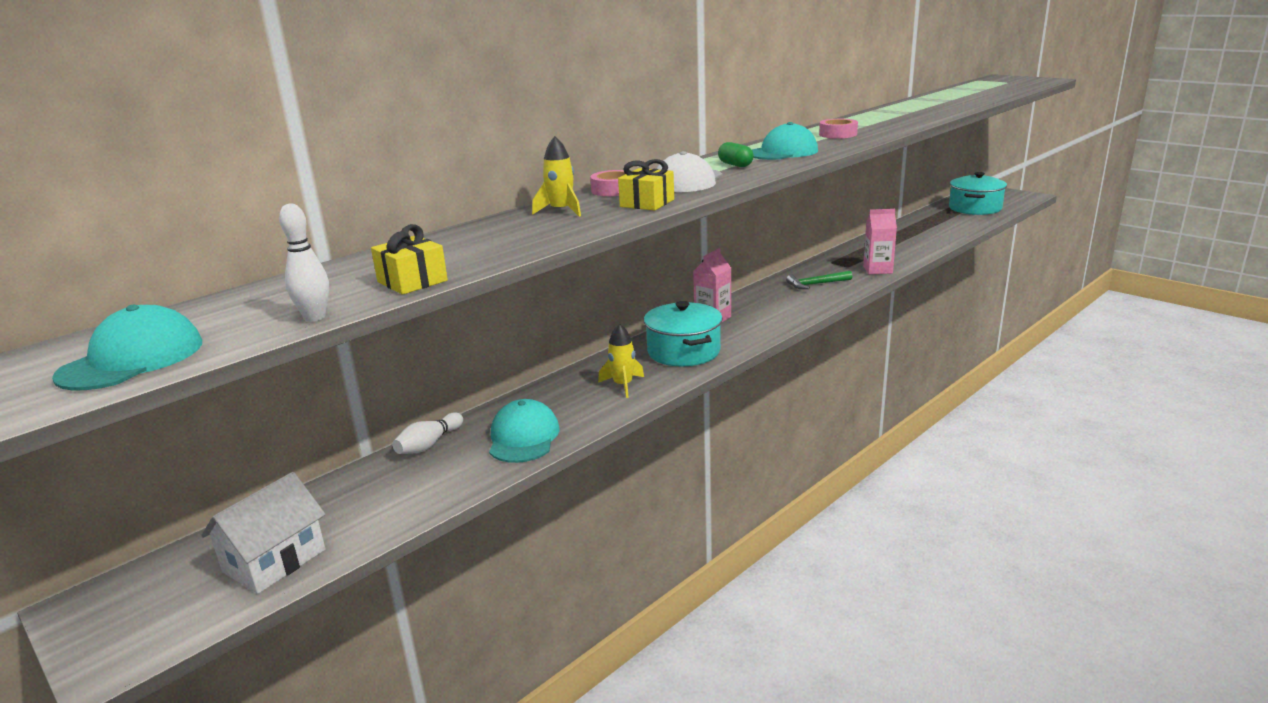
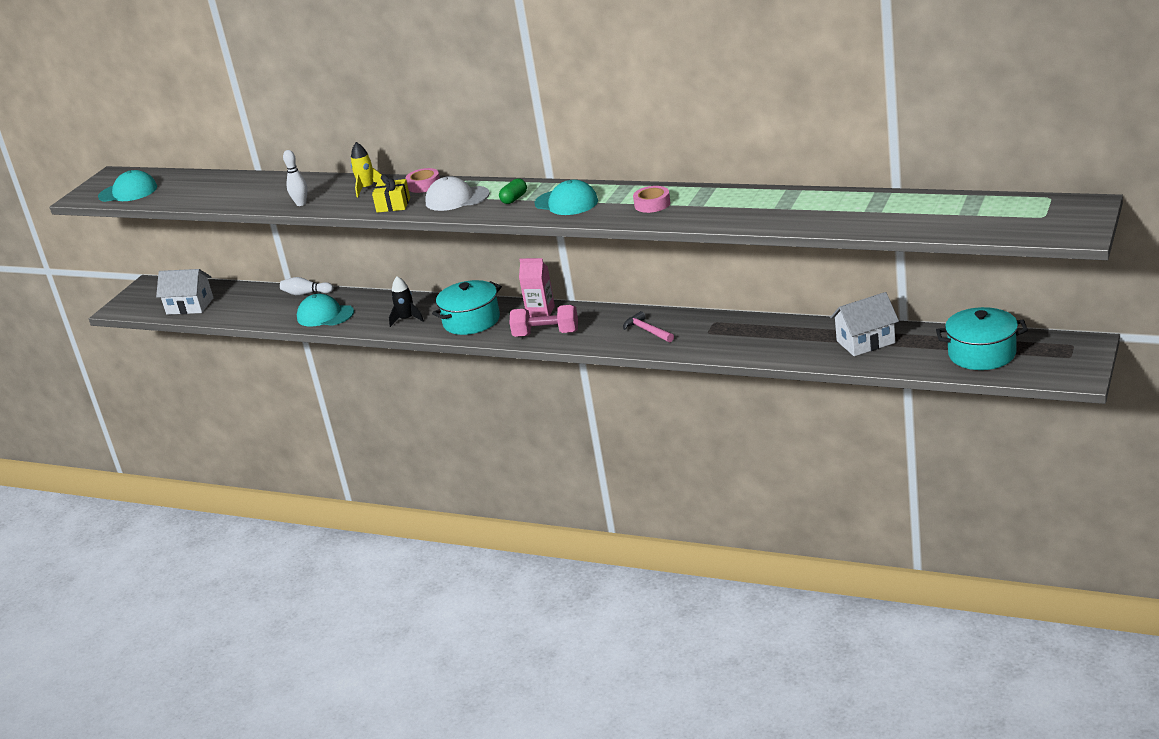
camera: 70 degrees right, 5 degrees up
(315, 317) = (178, 202): white bowling pin -> white bowling pin (301, 204)
(412, 281) = (229, 202): yellow gift -> none
(523, 437) = (325, 315): turquoise cap -> turquoise cap turned 135 degrees counterclockwise
(623, 385) = (407, 319): yellow rocket -> black rocket
(767, 322) = (546, 334): none -> pink dumbbell
(816, 284) = (647, 331): green hammer -> pink hammer
(877, 270) = (707, 348): pink carton -> none
(923, 229) = (865, 342): none -> white house

